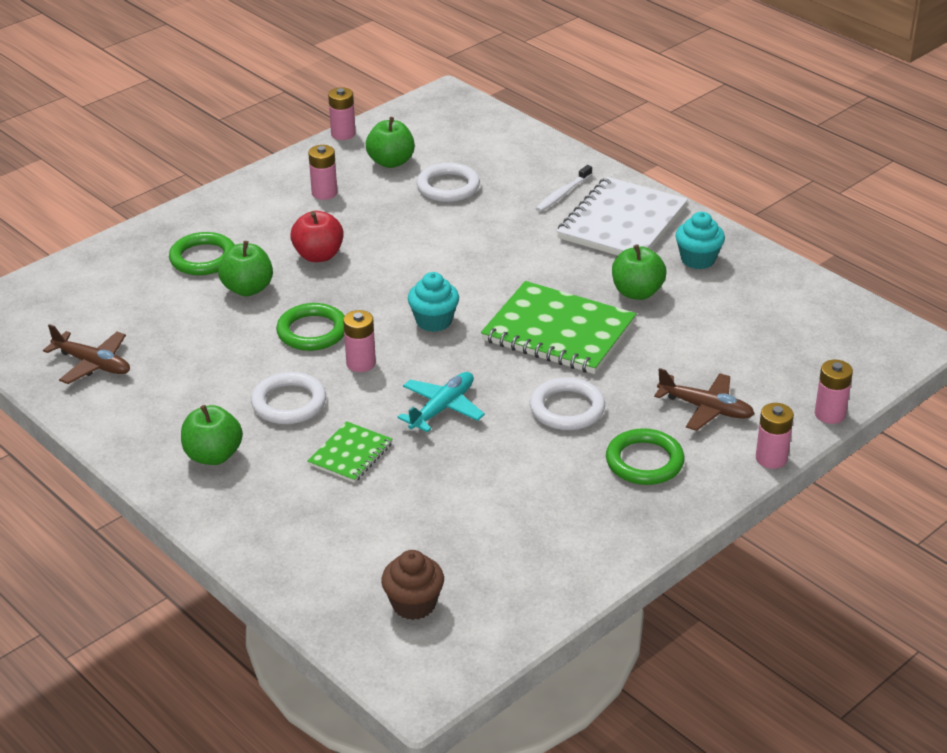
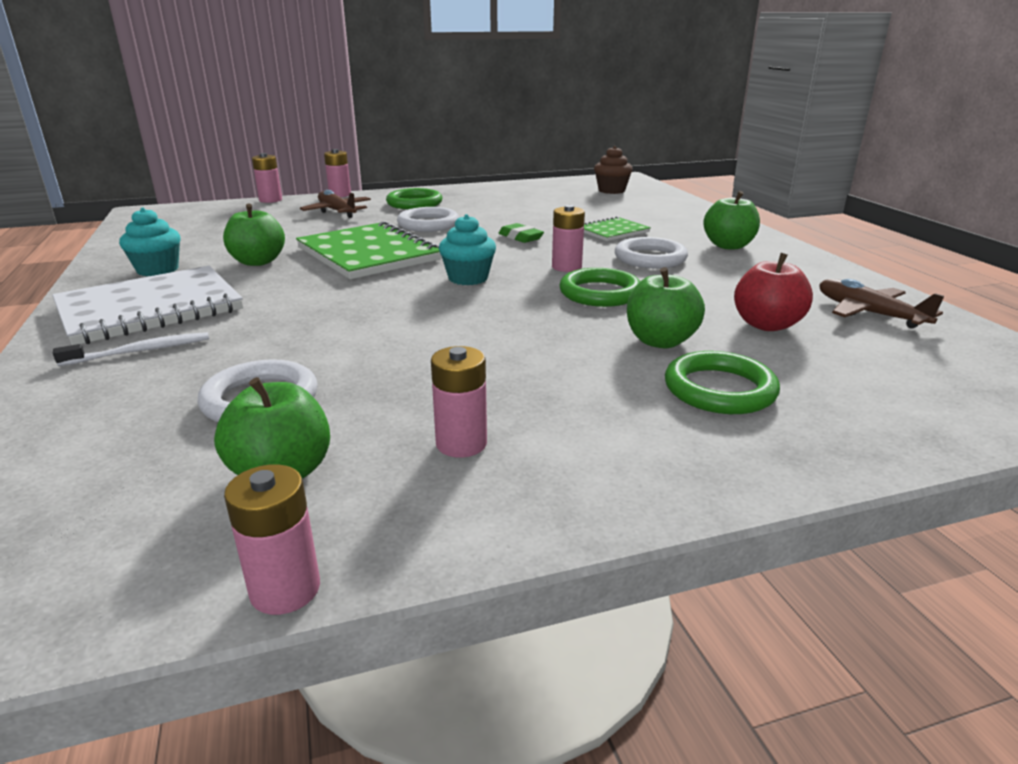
camera: 155 degrees left, 10 degrees down
(318, 255) = (543, 356): red apple -> red apple (766, 325)
(442, 408) = (520, 237): turquoise plane -> green eraser

